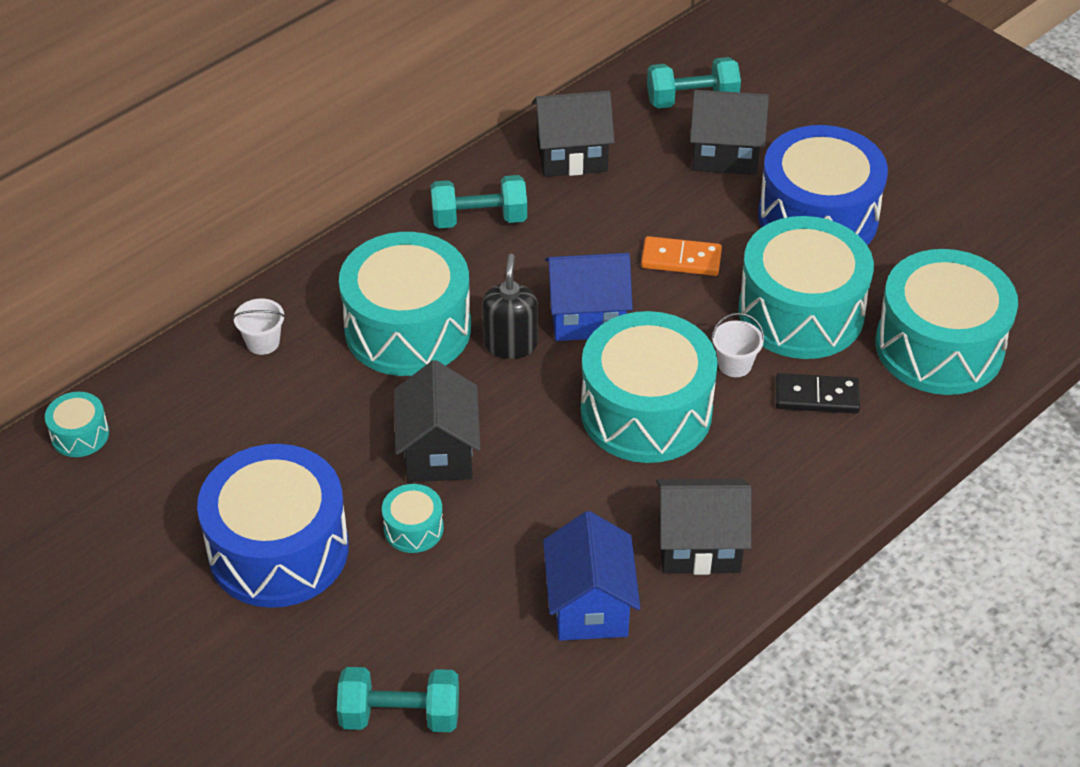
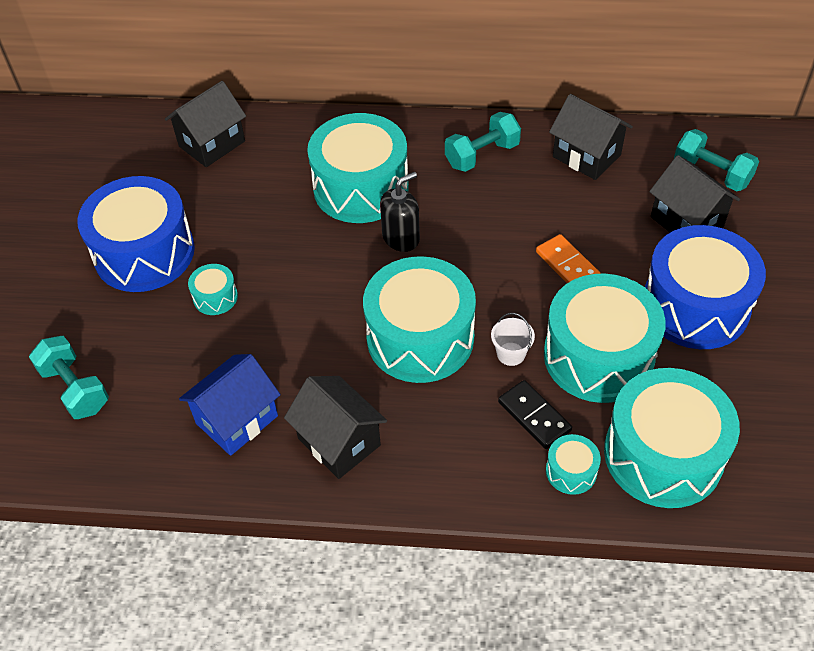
camera: 50 degrees right, 5 degrees up
(80, 435) = (146, 124): turquoise drum -> turquoise drum (571, 471)
(263, 342) = (283, 140): white bucket -> none
(438, 452) = (283, 267): black house -> black house (212, 144)
(479, 219) = (482, 155): turquoise dumbbell -> turquoise dumbbell turned 75 degrees counterclockwise
(587, 317) = (464, 256): blue house -> none

